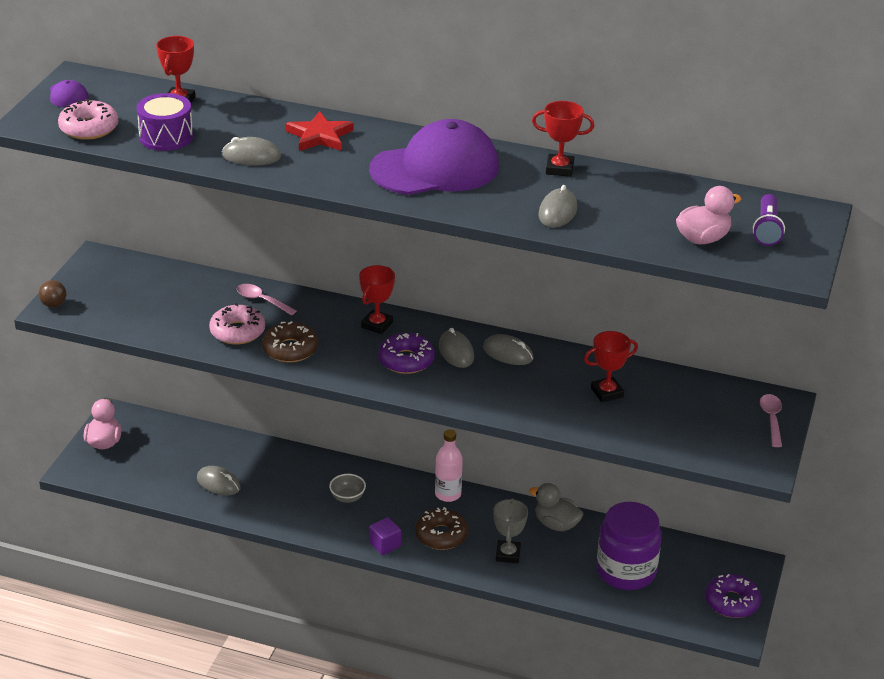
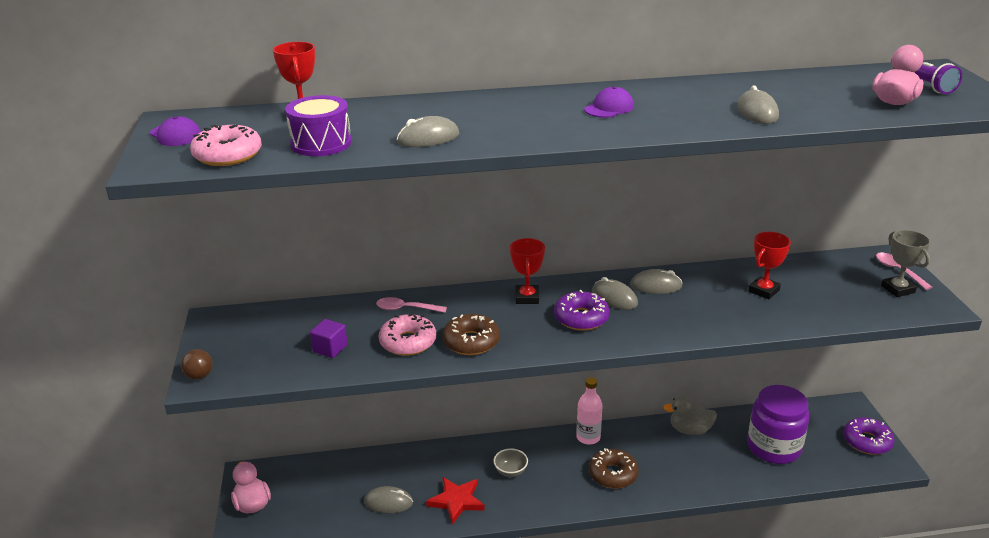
camera: 25 degrees left, 5 degrees down
(320, 136) = (473, 110): red star -> red star (456, 501)
(385, 544) = (575, 501): purple cube -> purple cube (330, 348)
(435, 168) = (609, 108): purple cap -> purple cap, size x0.41
(508, 554) = (677, 469): grey trophy -> grey trophy (898, 289)
(559, 169) = (709, 85): red trophy -> none

